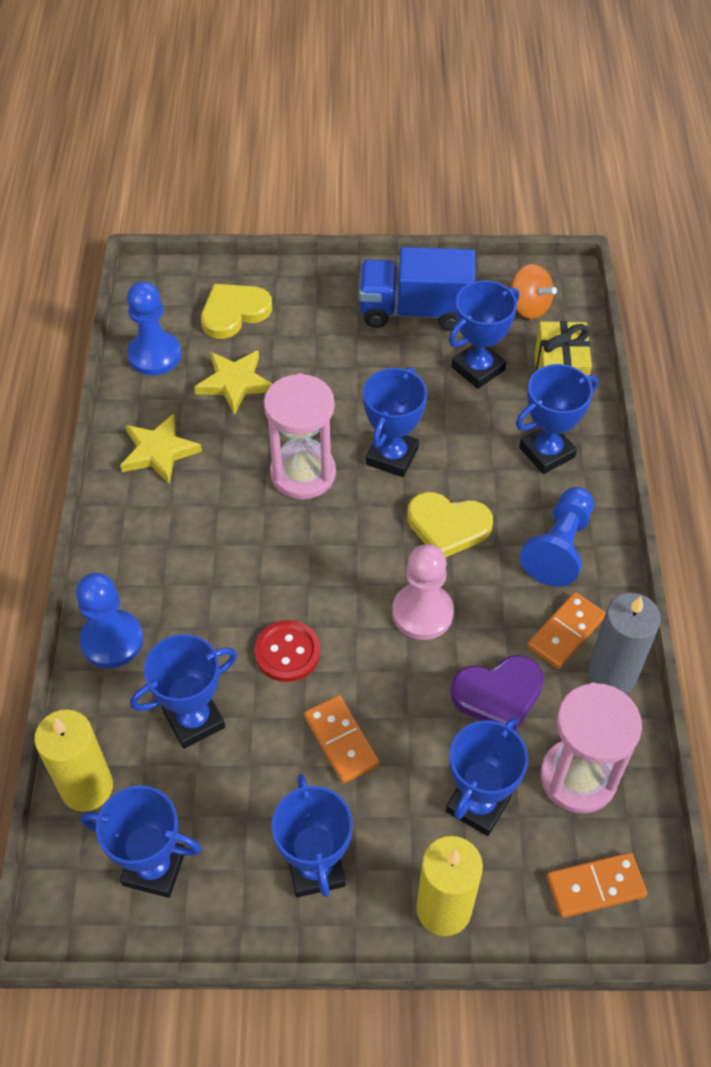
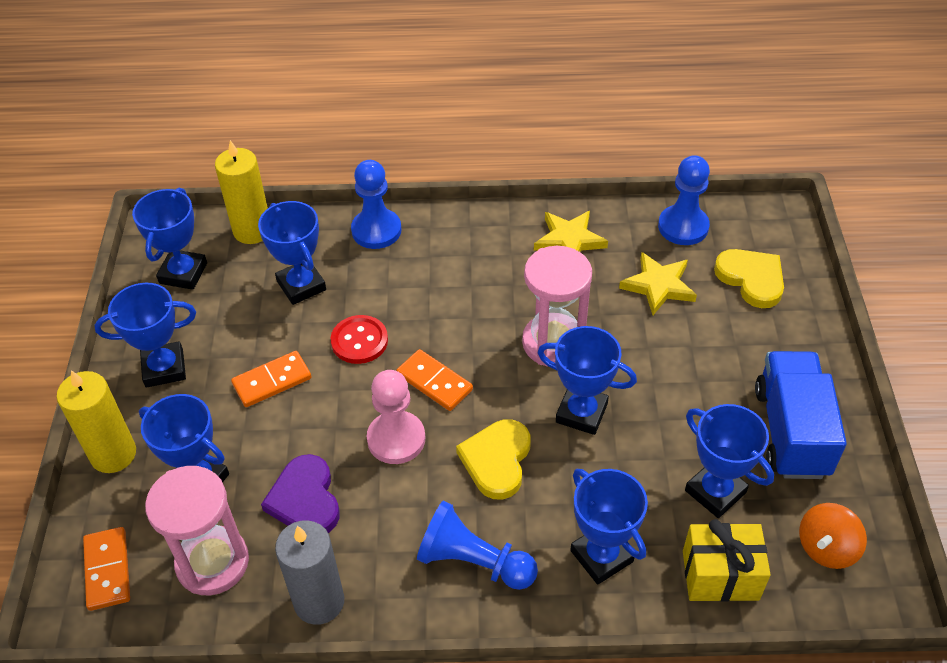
camera: 90 degrees right, 5 degrees down
(566, 632) = (370, 562): orange domino -> orange domino (434, 382)

